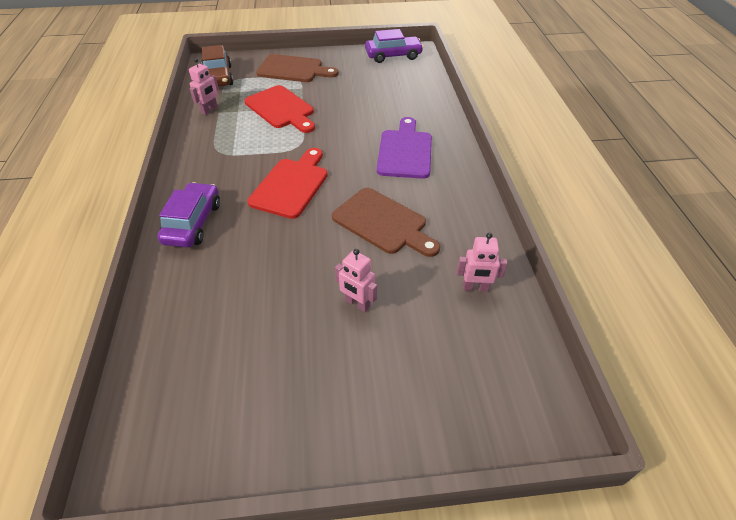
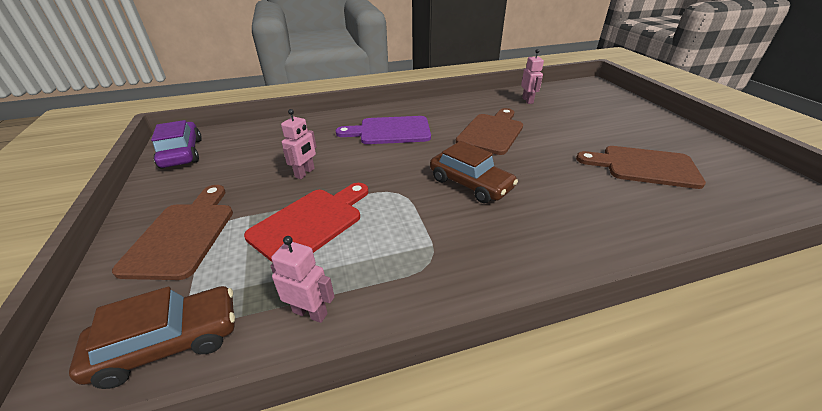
camera: 100 degrees left, 10 degrees down
(193, 223) = (576, 241): purple car -> none
(261, 328) = (644, 166): none -> brown cutting board
(291, 185) = (470, 184): red cutting board -> brown car
(357, 303) = (579, 133): pink robot -> pink robot (305, 173)

